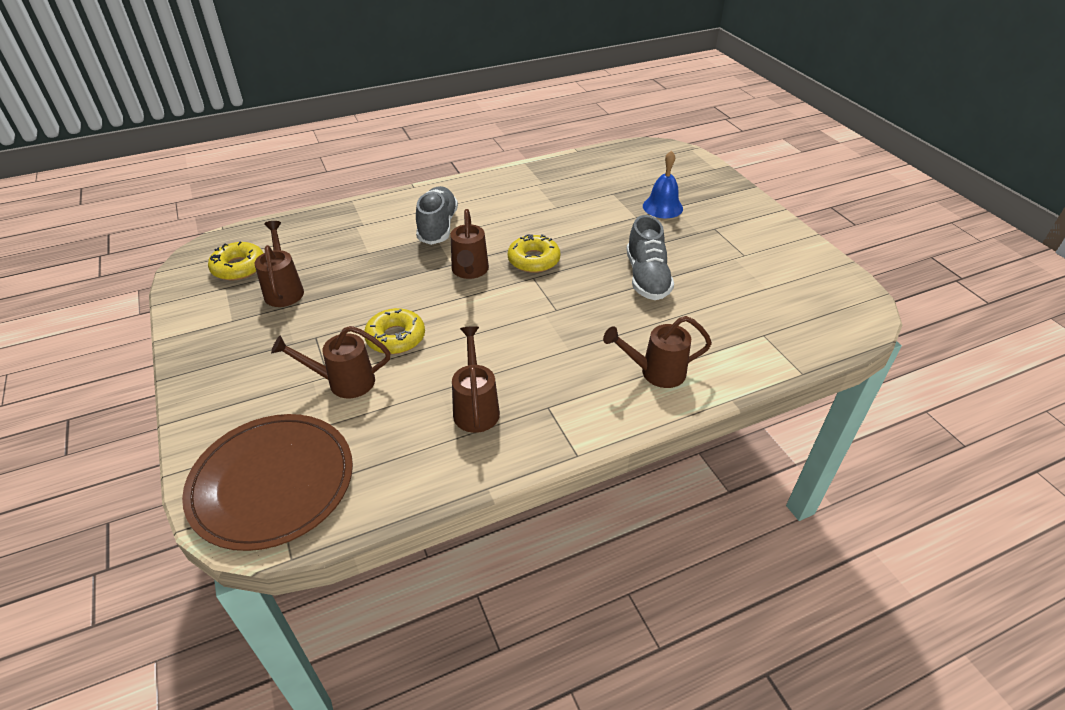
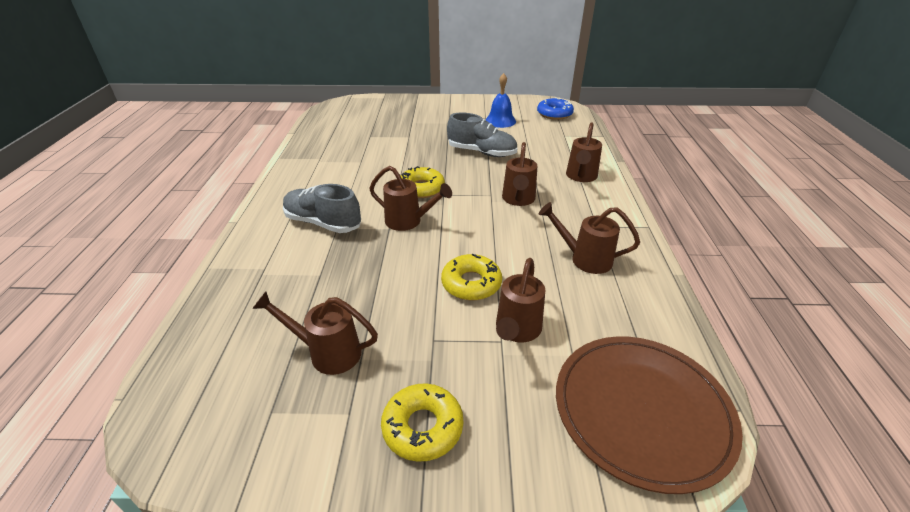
camera: 65 degrees left, 5 degrees down
(239, 267) = (239, 391): yellow donut -> yellow donut (422, 427)
(560, 332) = (518, 200): none -> brown watering can
(662, 207) = (407, 125): blue bell -> blue bell (500, 121)
(825, 311) = (554, 114): none -> blue donut

